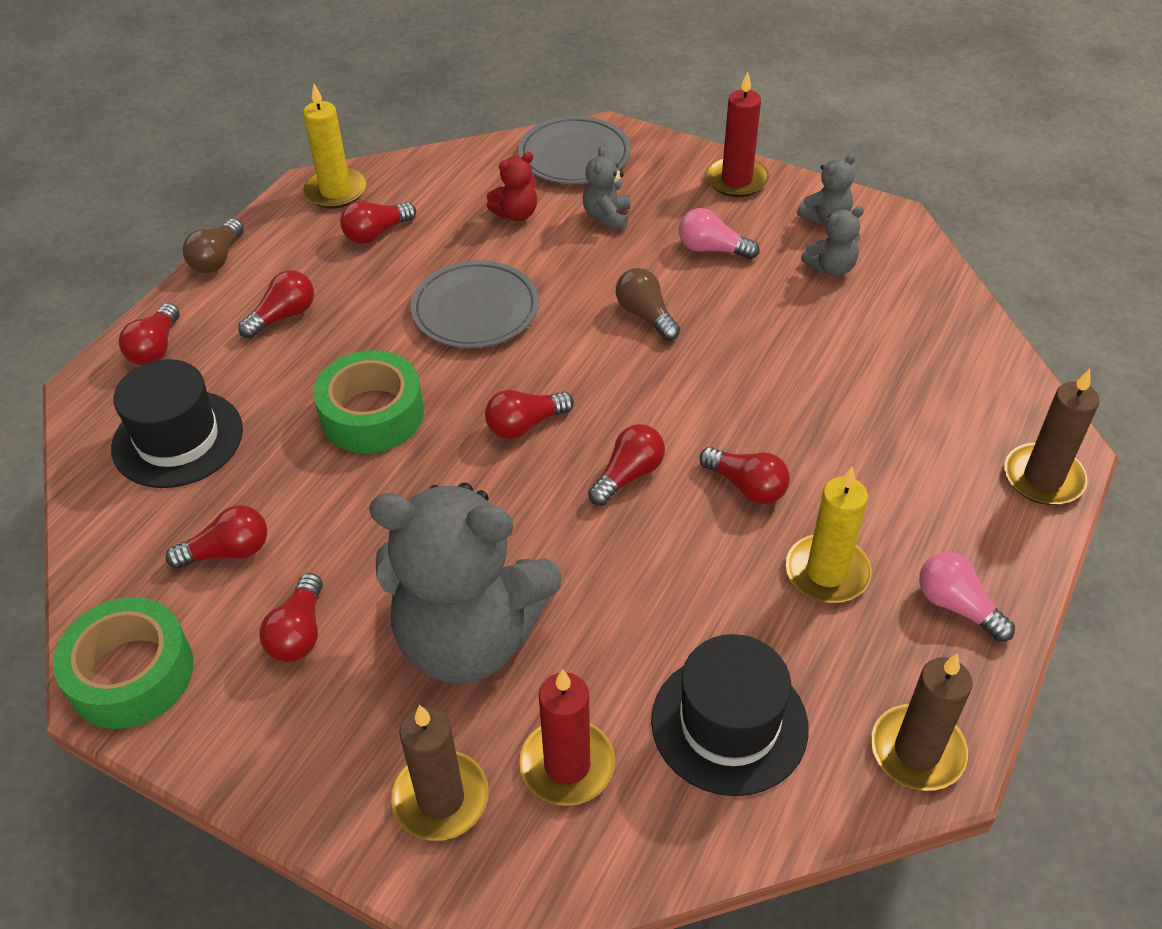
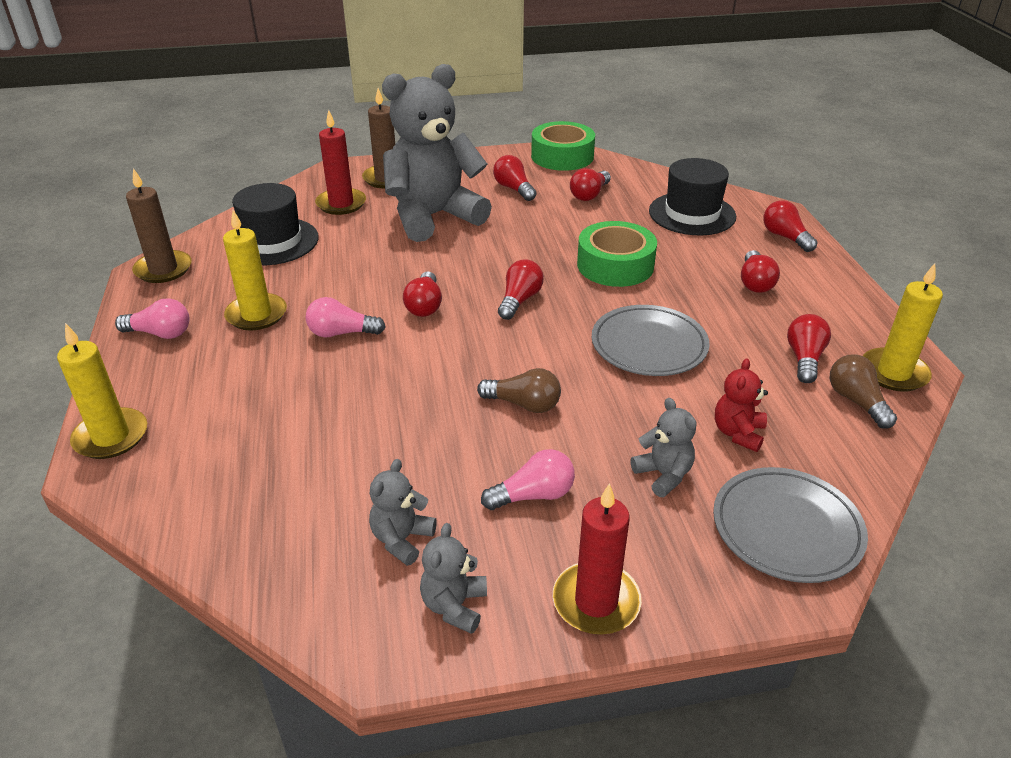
camera: 140 degrees right, 10 degrees down
(217, 259) = (859, 290): brown light bulb -> brown light bulb (856, 401)
(747, 486) = (341, 333): red light bulb -> pink light bulb
(1043, 478) = (111, 437): brown candle -> yellow candle

